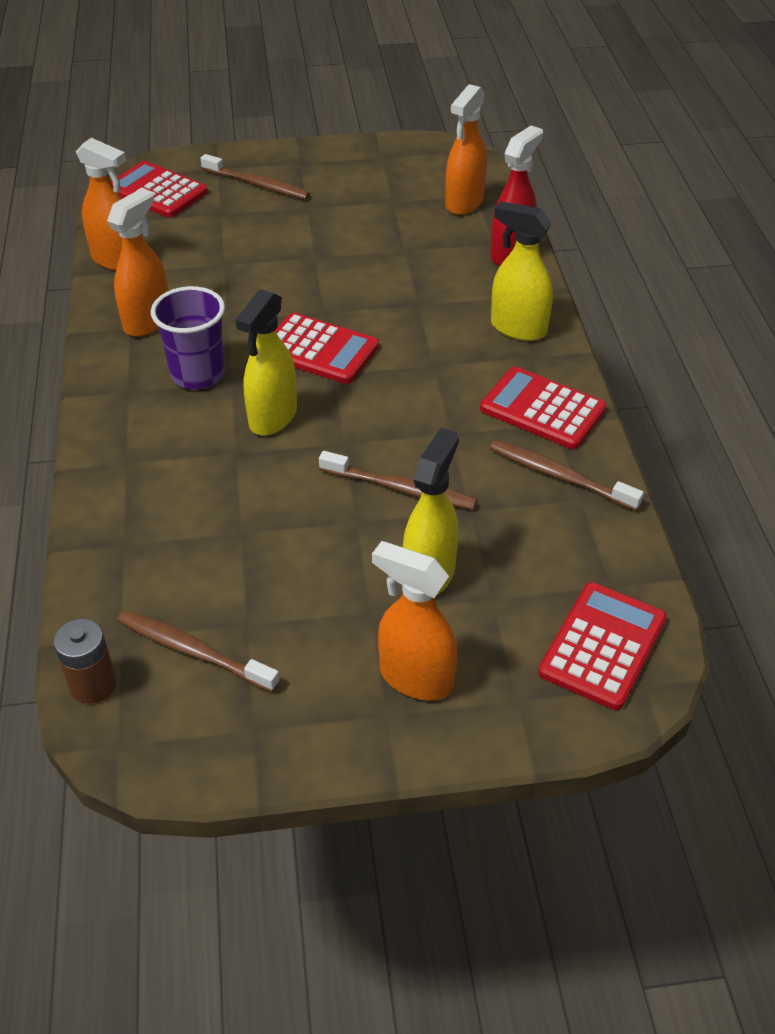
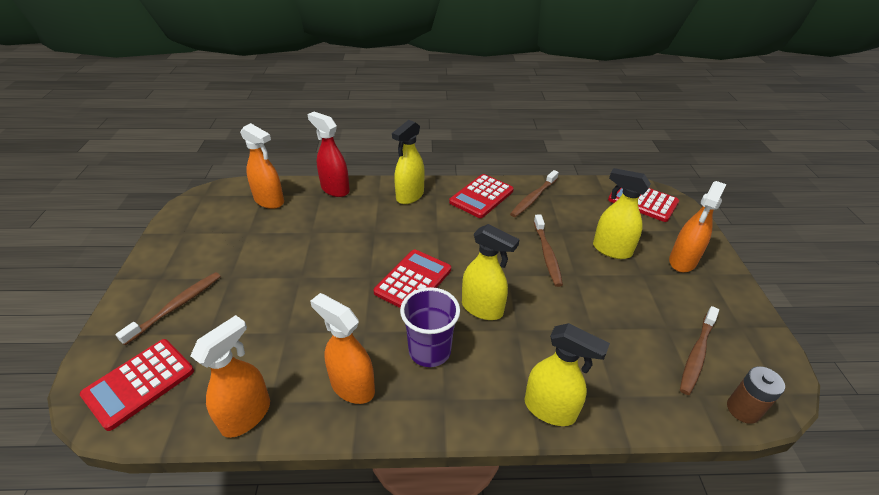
camera: 85 degrees left, 5 degrees down
(108, 480) = (550, 409): none -> yellow spray bottle
(401, 488) = (547, 254): brown toothbrush -> brown toothbrush turned 150 degrees clockwise

